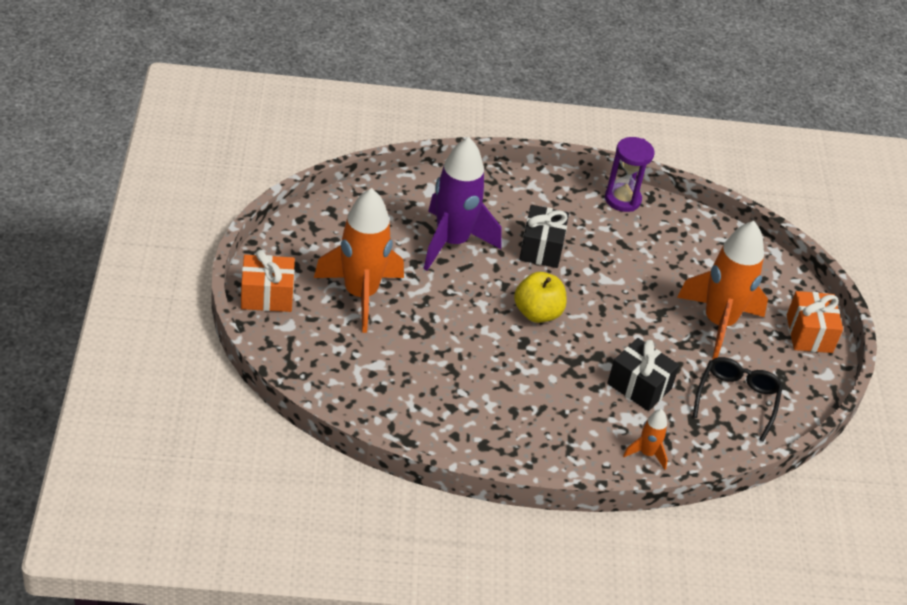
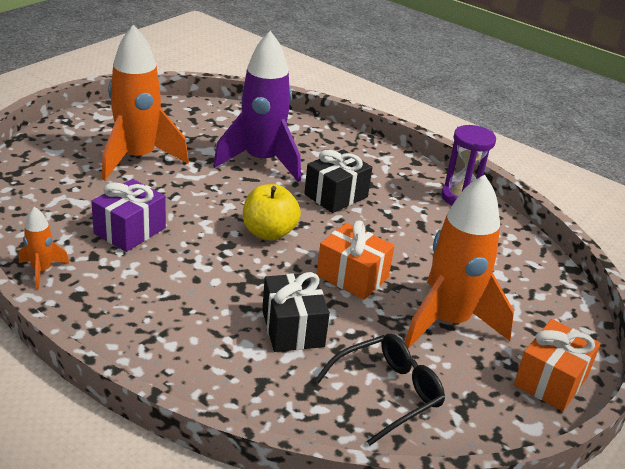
camera: 40 degrees right, 10 degrees down
(267, 296) = (68, 130): orange gift -> orange gift (352, 276)
(446, 370) = (130, 231): none -> purple gift
(647, 453) = (222, 385): orange rocket -> orange rocket (42, 271)

